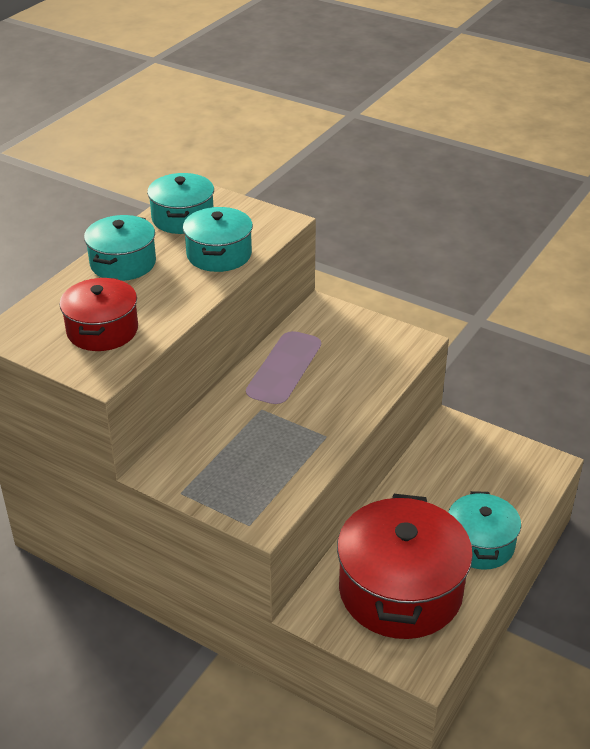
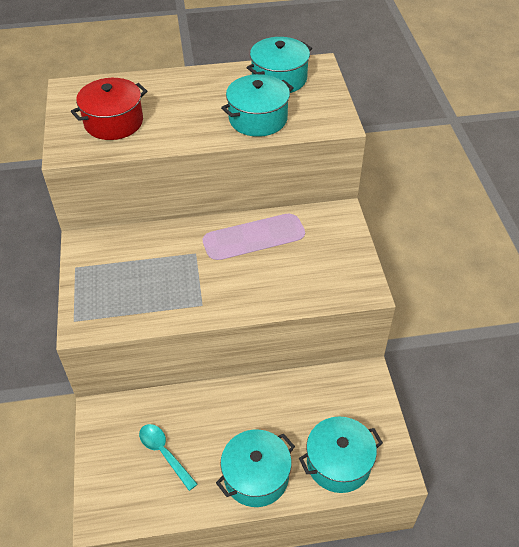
camera: 50 degrees right, 10 degrees up
(123, 263) = (195, 86): turquoise pot -> turquoise pot (338, 463)
(400, 590) = (164, 453): red pot -> turquoise spoon

